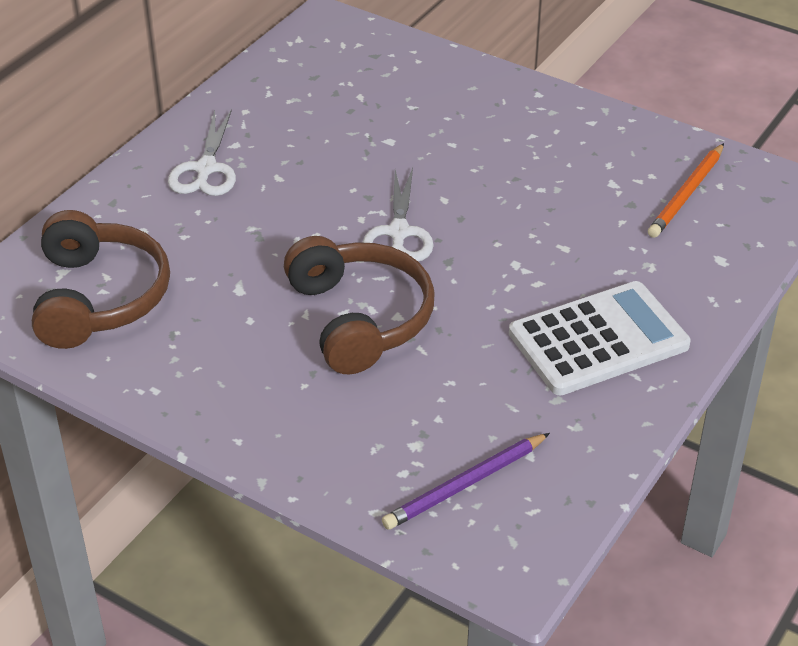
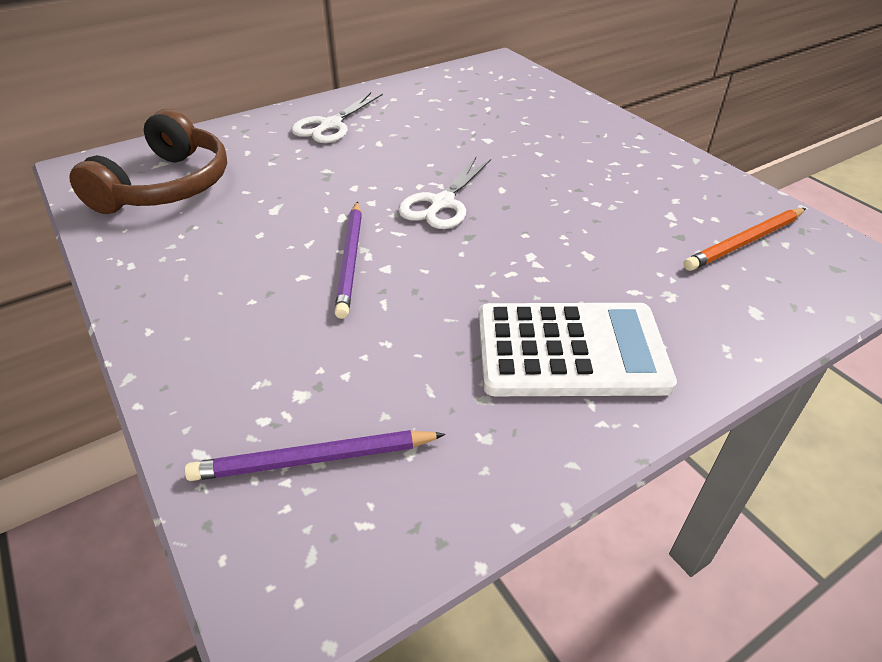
camera: 25 degrees right, 0 degrees up
(360, 318) = (351, 260): brown headphones -> purple pencil

